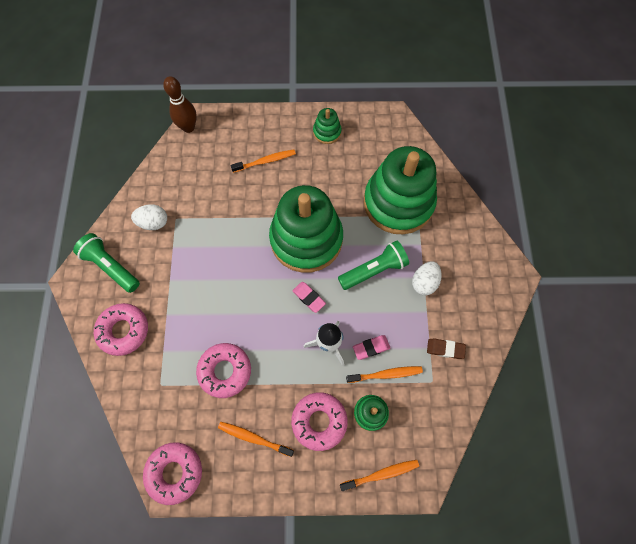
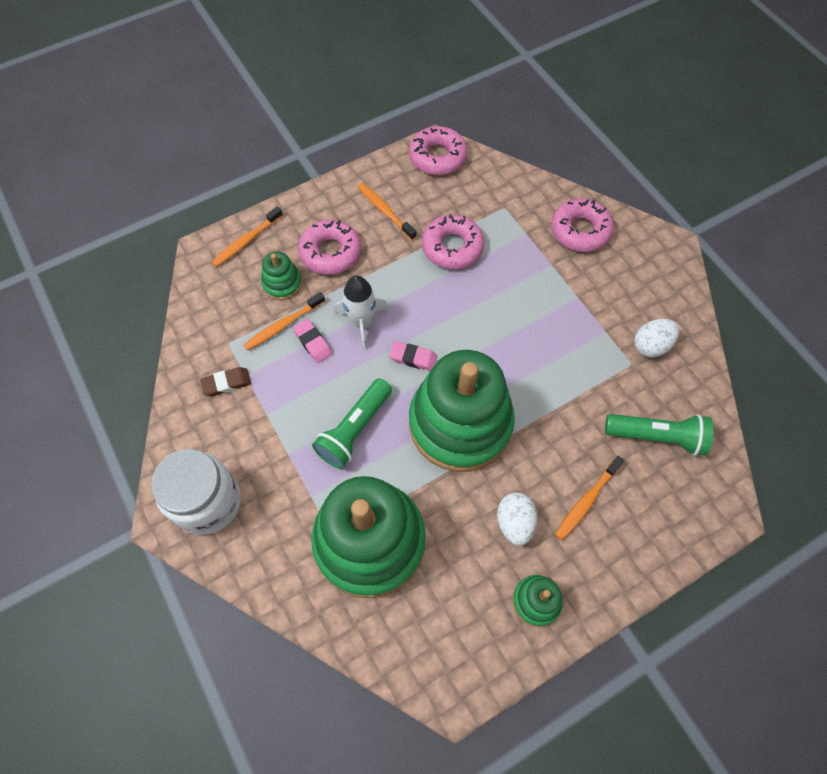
camera: 150 degrees right, 5 degrees down
(111, 266) = (650, 278): green flashlight -> green flashlight (656, 437)
(188, 127) = (727, 492): brown bowling pin -> none
(254, 438) = (385, 211): orange toothbrush -> orange toothbrush turned 120 degrees counterclockwise
(371, 348) = (313, 342): pink eraser -> pink eraser turned 75 degrees counterclockwise
(424, 282) = (284, 447): white egg -> white egg (514, 522)
(485, 273) = (208, 502): none -> white jar

